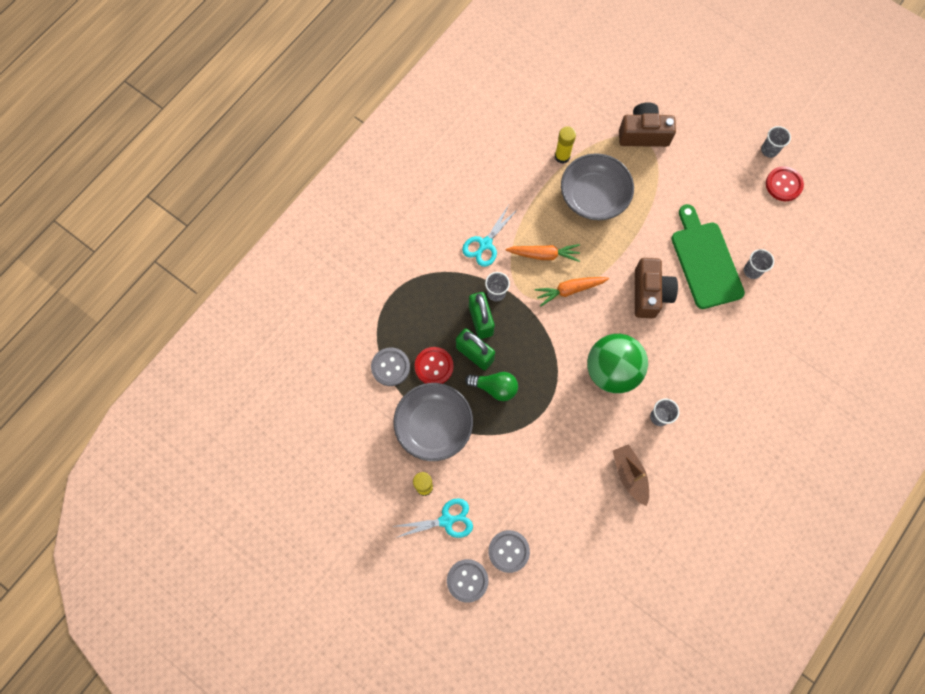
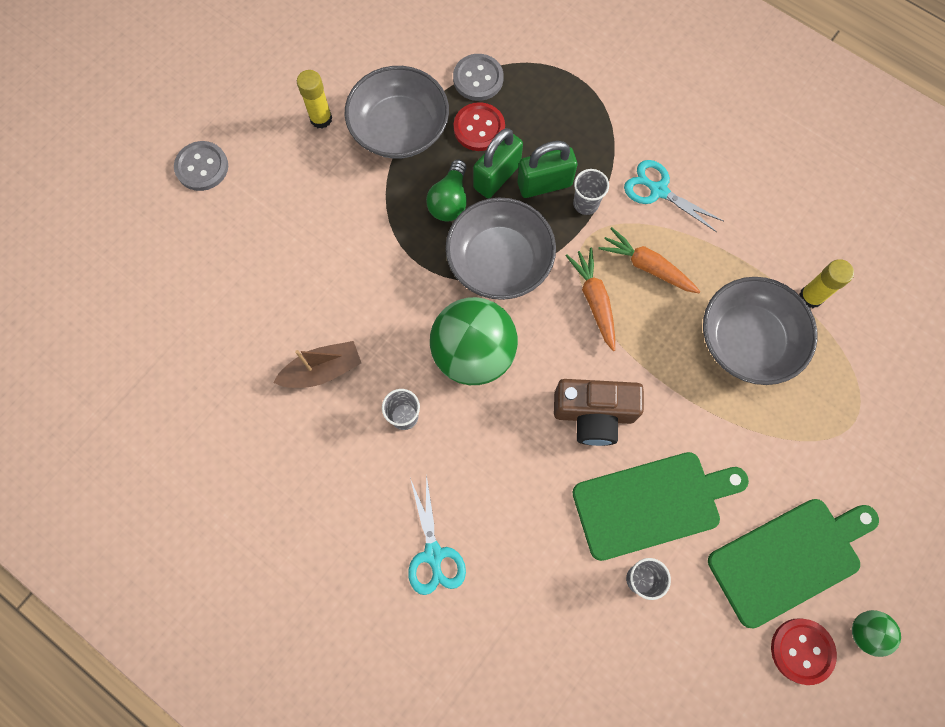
camera: 90 degrees right, 0 degrees up
(447, 520) = (278, 144): turquoise scissors -> turquoise scissors (433, 555)
(508, 551) = (233, 215): grey button -> none
(542, 352) = (499, 261): none -> grey bowl
(543, 254) = (647, 266): orange carrot -> orange carrot turned 120 degrees clockwise
(643, 134) = (866, 421): brown camera -> none
(731, 186) = (789, 558): none -> green cutting board
(769, 150) = (865, 632): grey cup -> green ball

